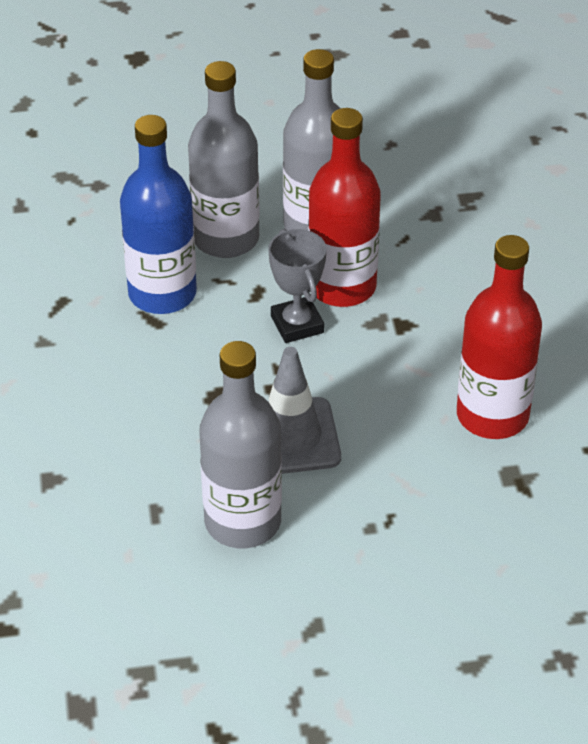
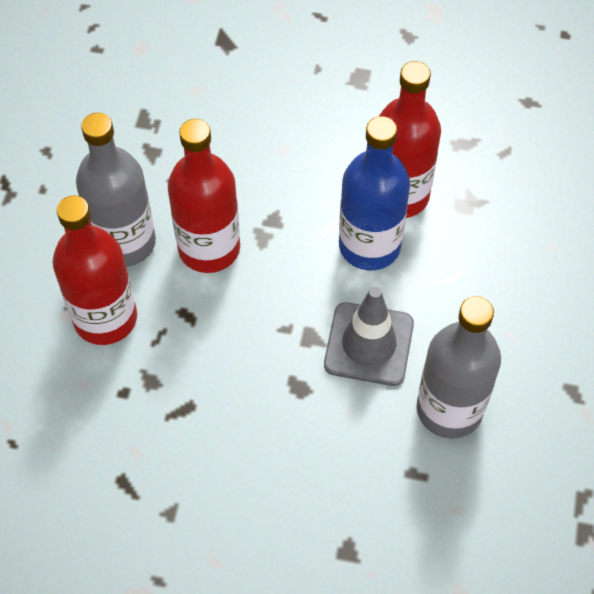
camera: 70 degrees left, 15 degrees up
(162, 294) = (153, 392): blue bottle -> blue bottle (369, 246)
(226, 239) = (105, 318): grey bottle -> red bottle
(297, 324) = (240, 297): grey trophy -> none

